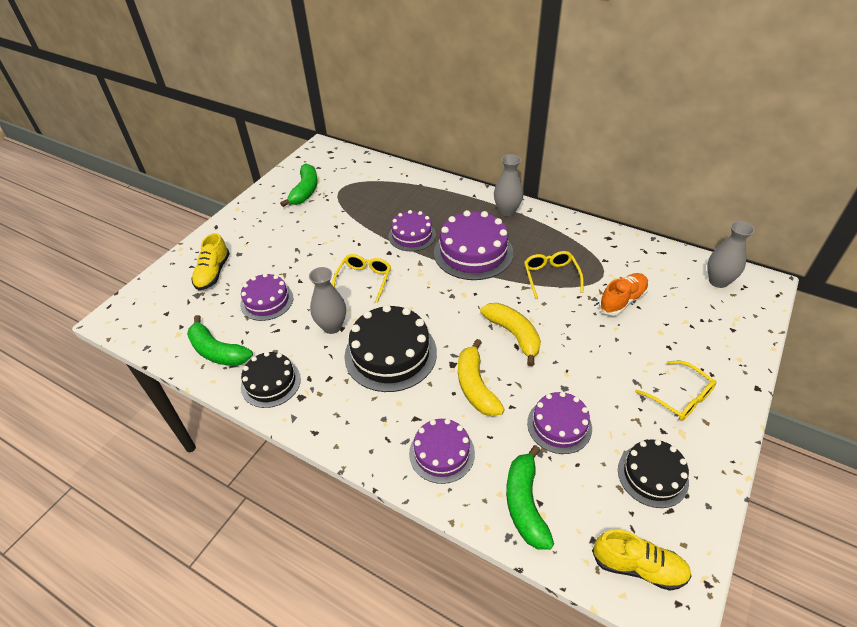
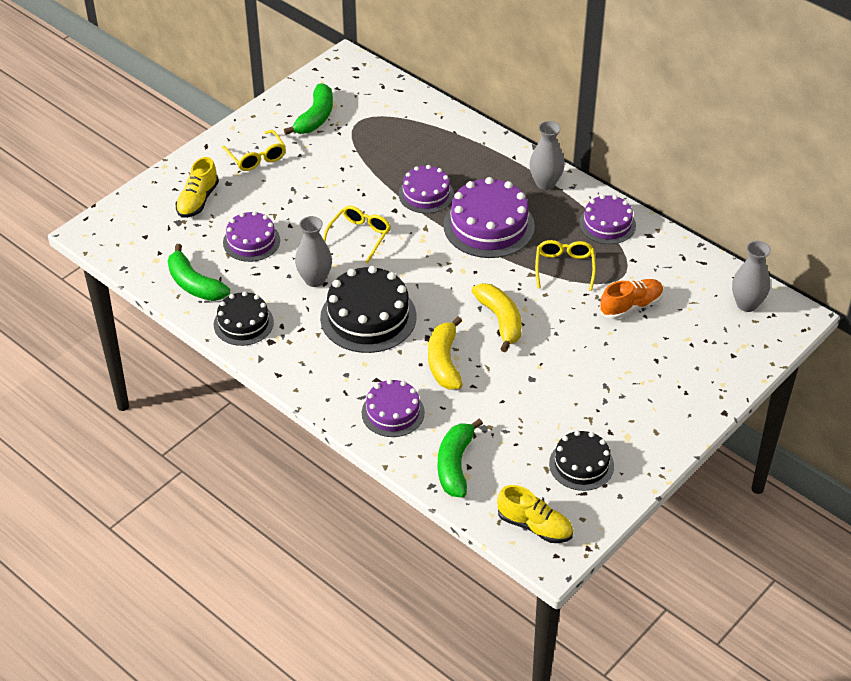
camera: 10 degrees right, 0 degrees up
(559, 425) = (512, 410): purple cake -> purple cake (607, 224)
(680, 397) = (642, 407): yellow glasses -> yellow glasses (256, 157)

